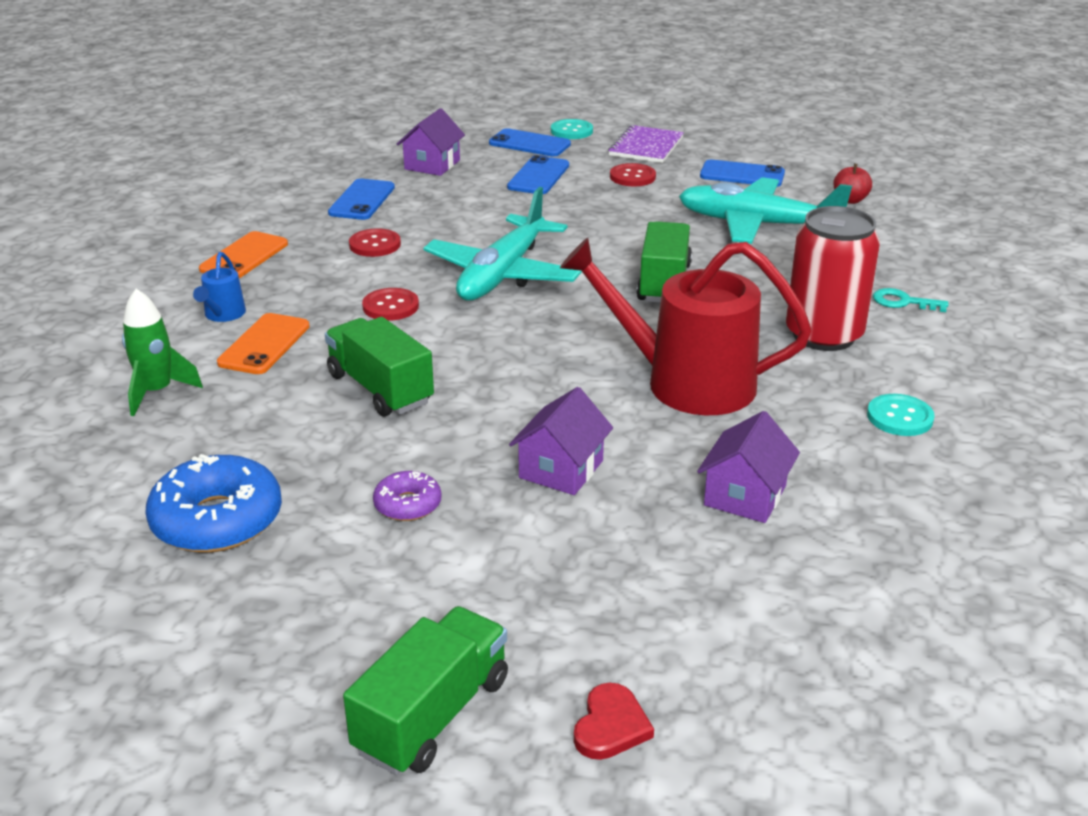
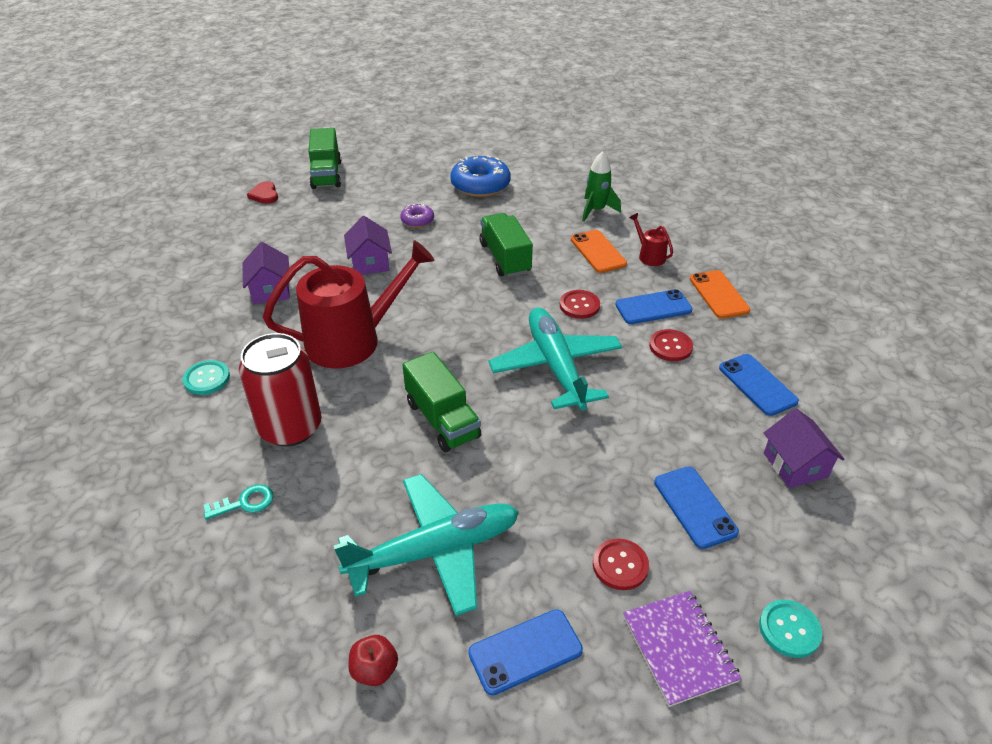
camera: 140 degrees right, 10 degrees up
(223, 315) = (649, 256): blue watering can -> red watering can
(380, 389) = (505, 258): green truck -> green truck turned 120 degrees counterclockwise
(529, 144) = (783, 565): blue phone -> blue phone (653, 307)

